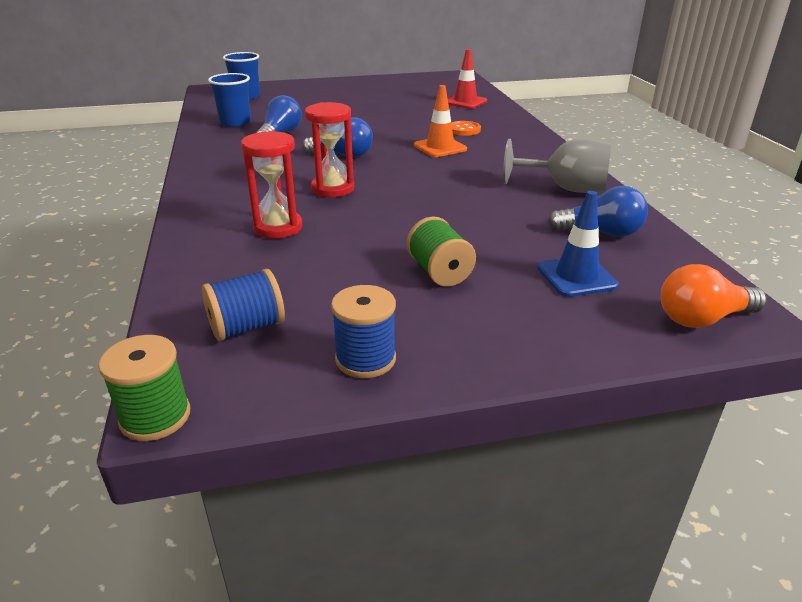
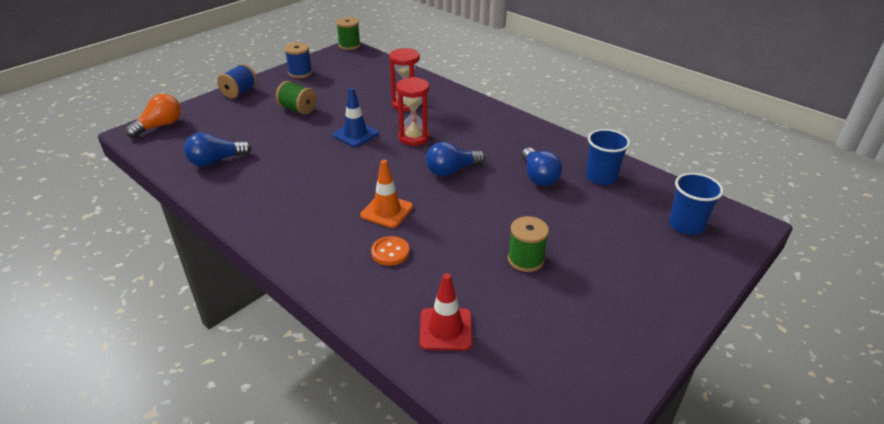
camera: 145 degrees right, 5 degrees up
(247, 327) = (355, 68): blue spool -> blue spool (239, 92)
(376, 108) = (525, 259): none -> green spool
(565, 188) = (251, 195): grey goblet -> none
(576, 276) = (226, 128): blue traffic cone -> blue traffic cone (355, 134)

